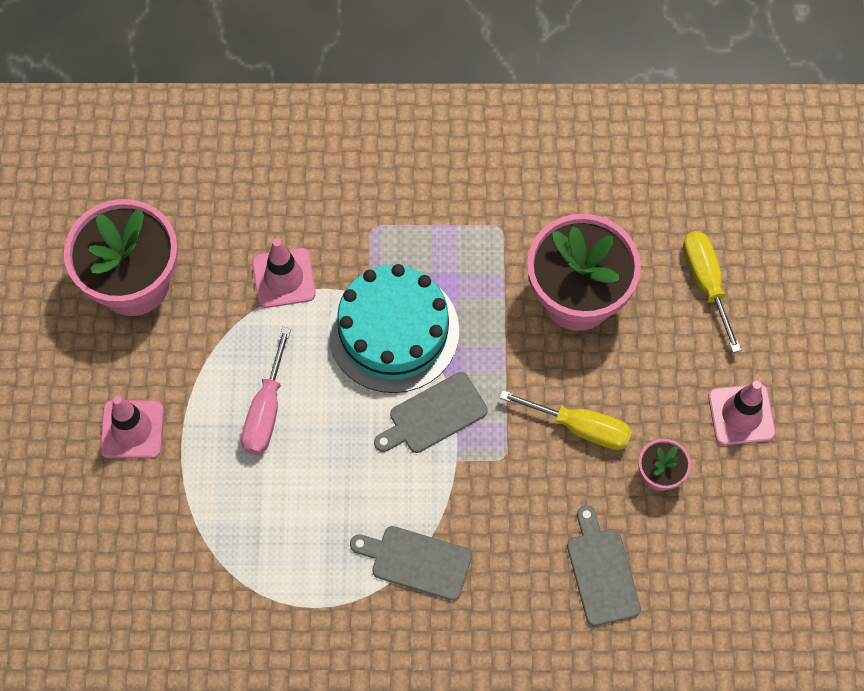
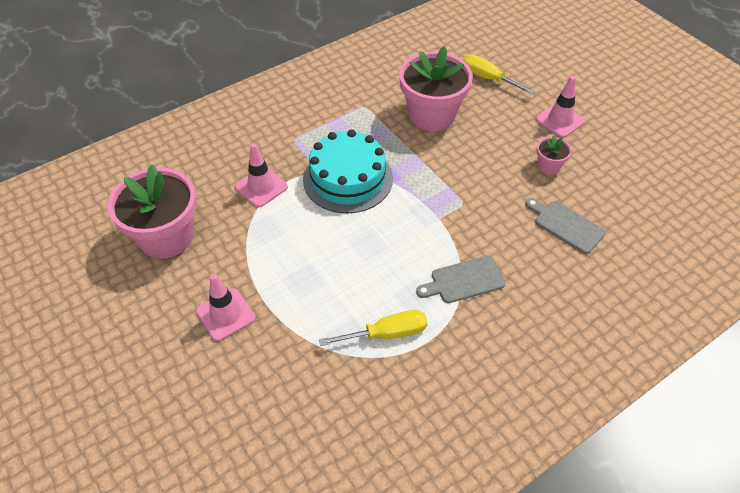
camera: 35 degrees left, 15 degrees down
(266, 410) = (305, 256): pink screwdriver -> none
(433, 415) = (406, 205): grey cutting board -> none
(580, 427) = (489, 167): yellow screwdriver -> yellow screwdriver (387, 334)

